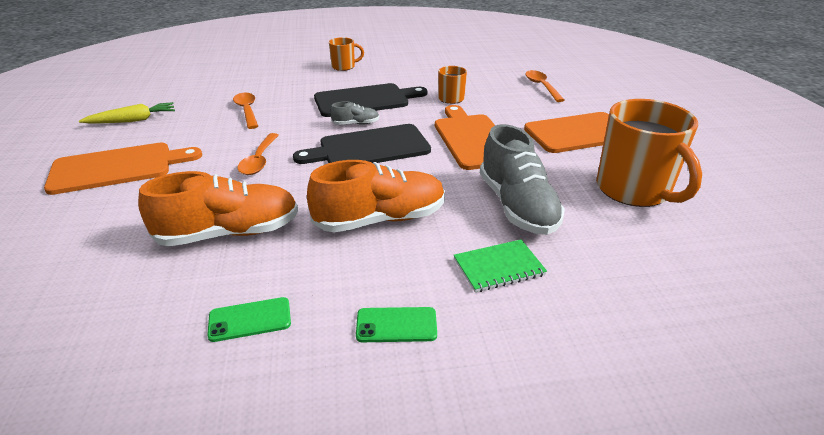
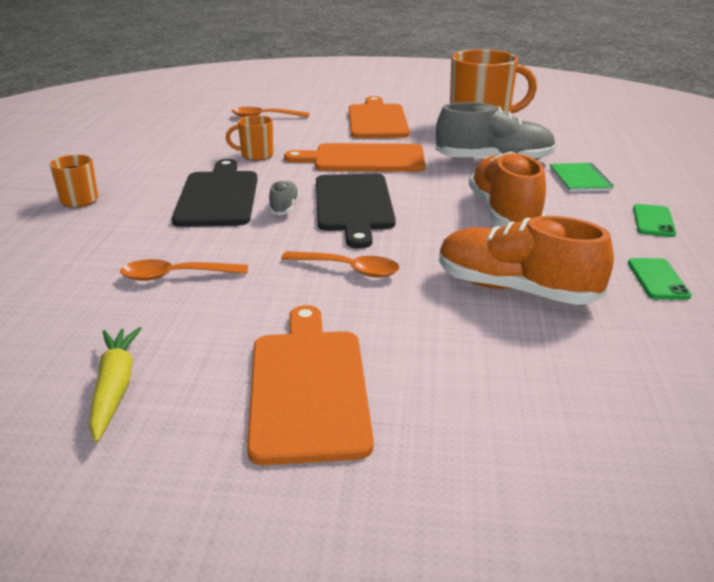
camera: 75 degrees left, 5 degrees down
(229, 233) = (515, 289): orange shoe -> orange shoe turned 60 degrees counterclockwise

